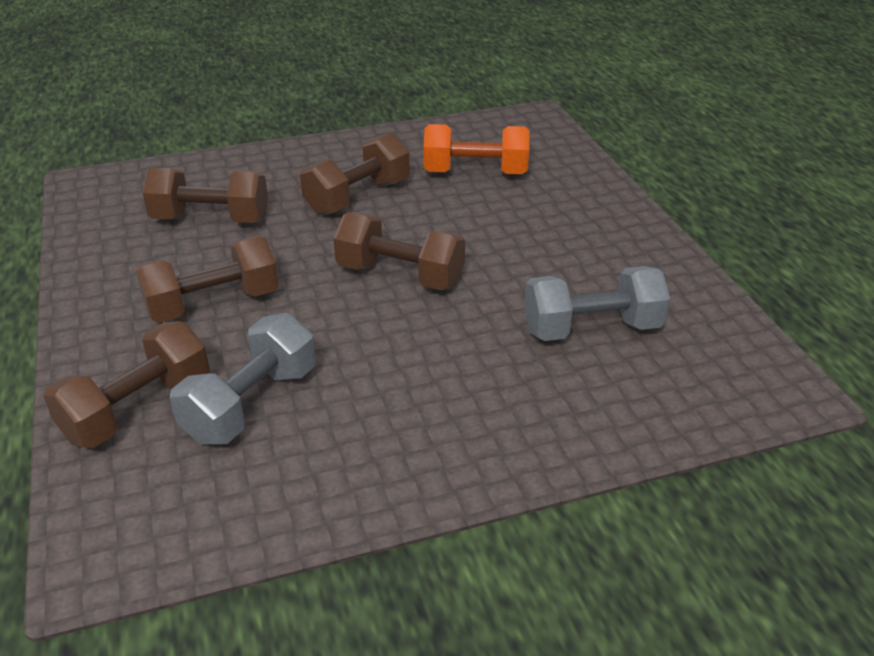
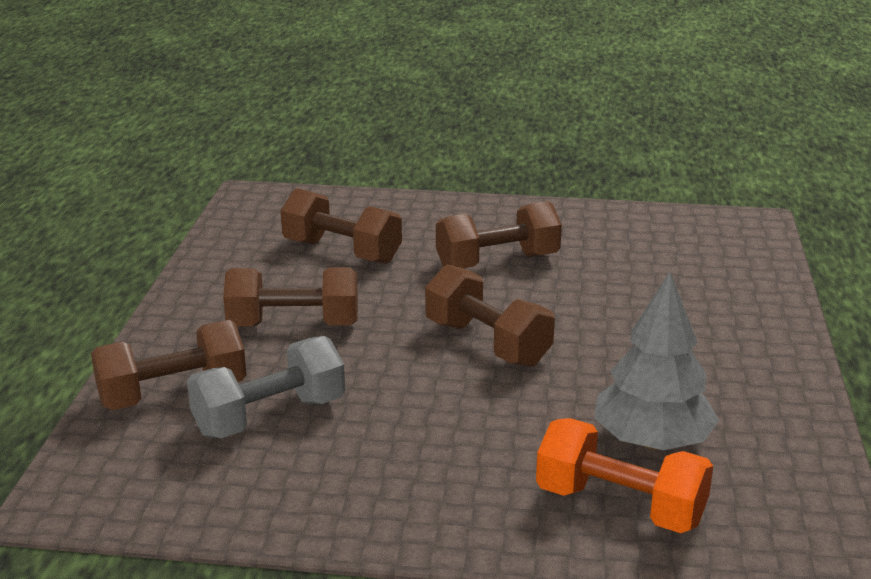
camera: 25 degrees right, 10 degrees down
(475, 173) = (639, 265): orange dumbbell -> orange dumbbell (620, 506)
(591, 329) = (652, 442): grey dumbbell -> grey tree

